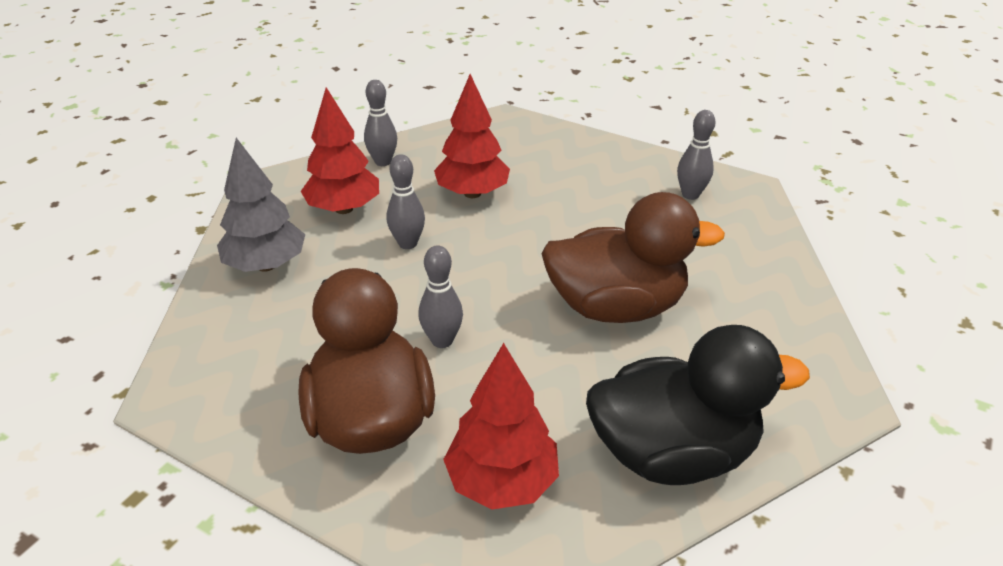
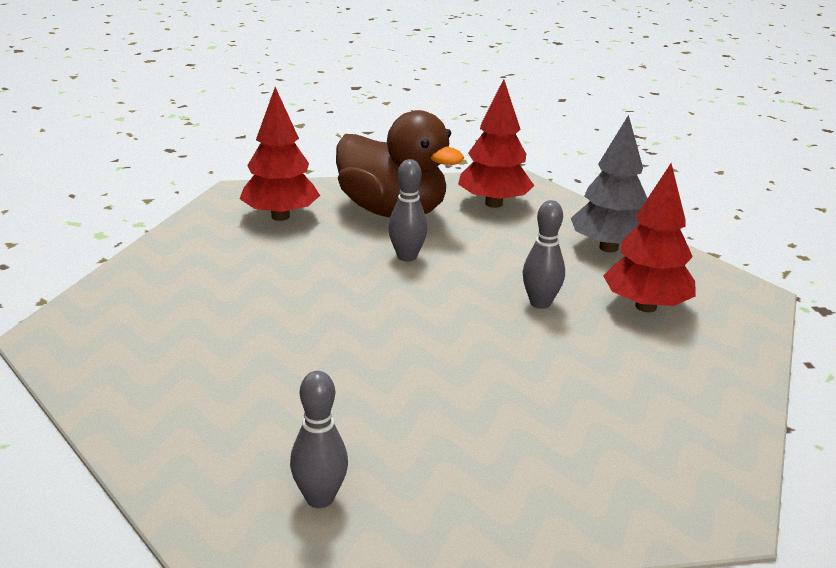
camera: 140 degrees right, 10 degrees down
(383, 162) = (713, 367): grey bowling pin -> none
(472, 193) = (567, 375): red tree -> red tree (493, 204)
(616, 307) = (297, 328): brown duck -> none
(672, 453) = (180, 261): black duck -> none

